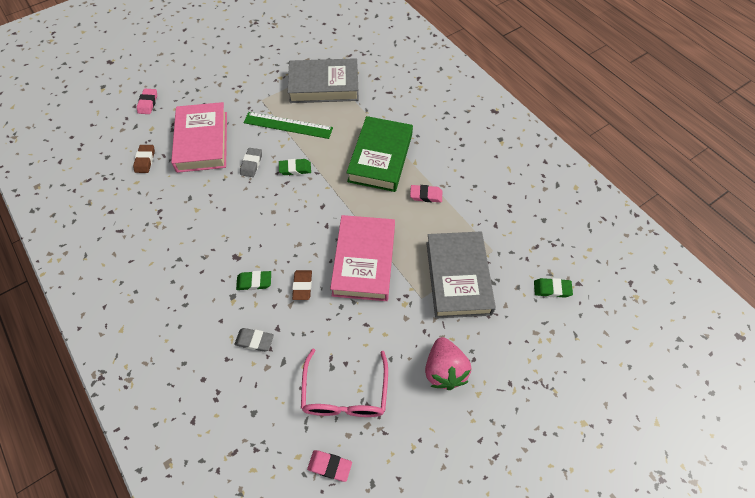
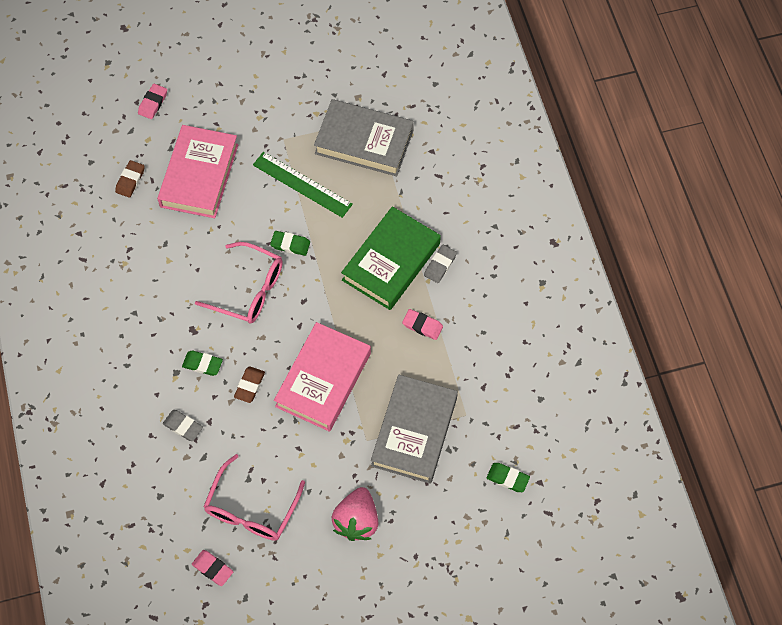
camera: 20 degrees right, 5 degrees up
(251, 164) = (244, 223): grey eraser -> grey eraser (440, 265)
(274, 211) = (249, 290): none -> pink glasses

